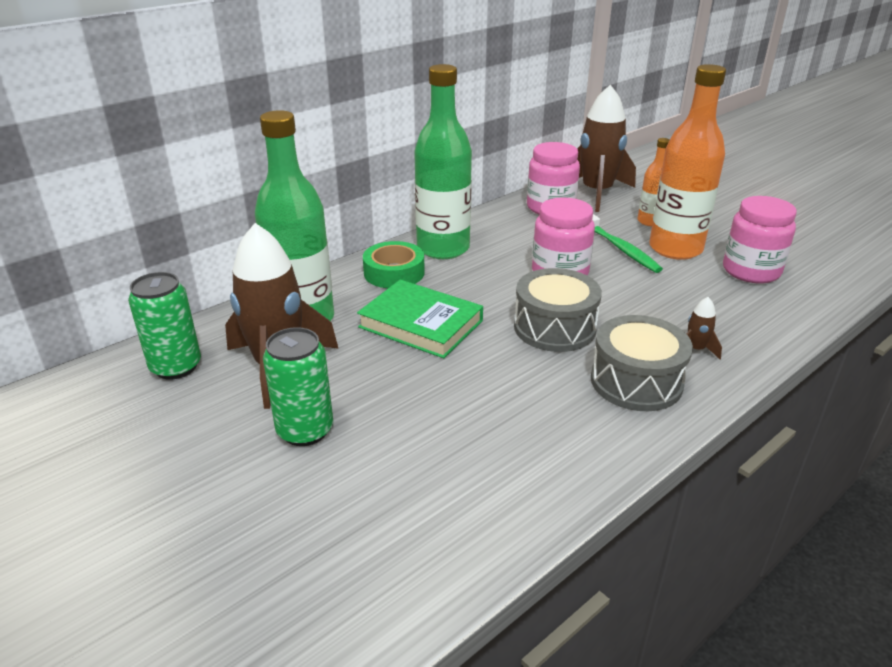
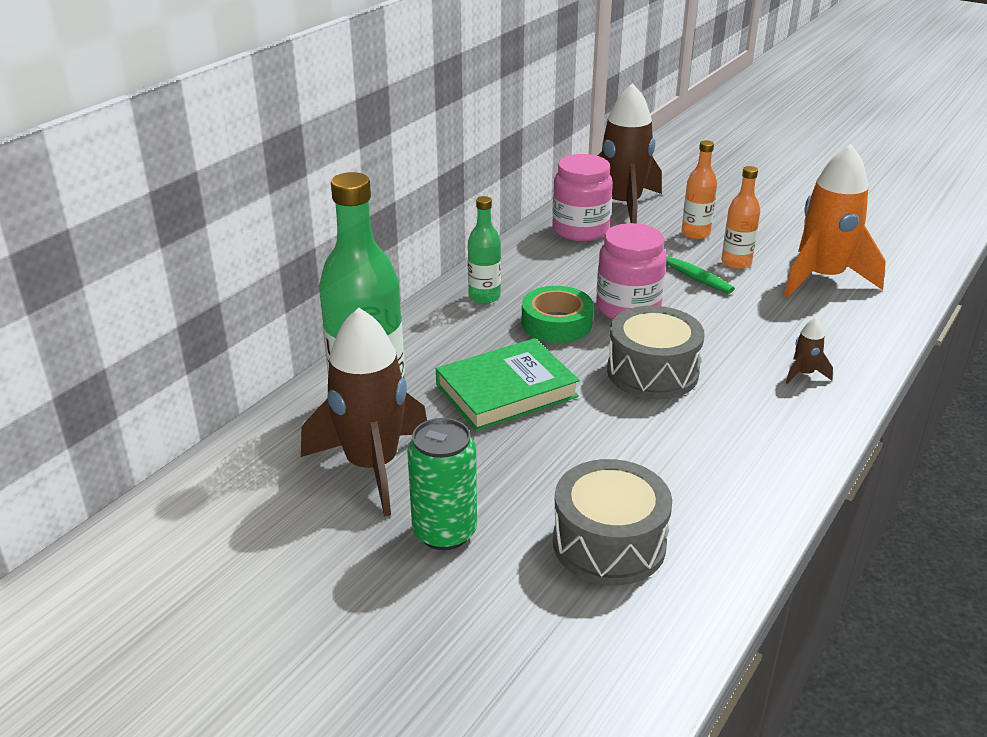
camera: 15 degrees left, 0 degrees up
(176, 367) = (251, 487): green can -> none
(394, 273) = (443, 334): green tape -> green tape (556, 323)
(421, 324) = (506, 391): green book -> green book turned 45 degrees counterclockwise
(443, 248) = (484, 297): green bottle -> green bottle, size x0.51
(636, 381) = (761, 418): grey drum -> grey drum (609, 543)
(675, 249) = (736, 263): orange bottle -> orange bottle, size x0.51
(751, 271) = (822, 278): pink jar -> orange rocket

